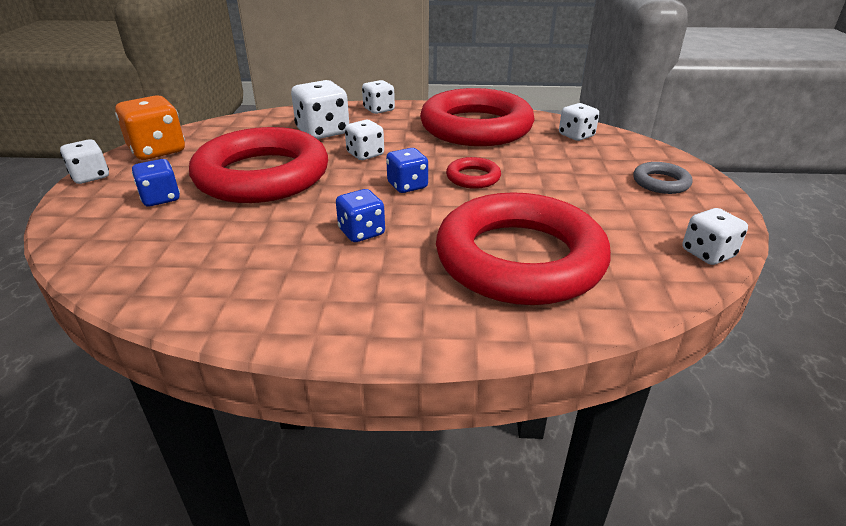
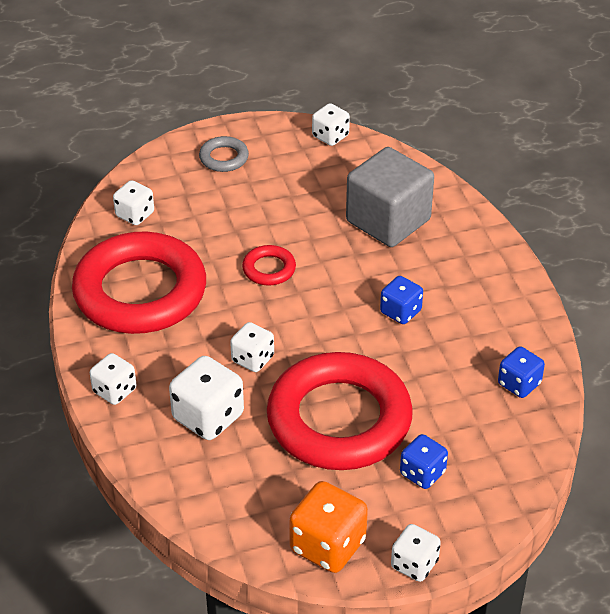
camera: 110 degrees left, 10 degrees up
(407, 186) = (307, 307): blue dice -> blue dice (519, 384)
(519, 259) = (388, 220): red ring -> grey cube

